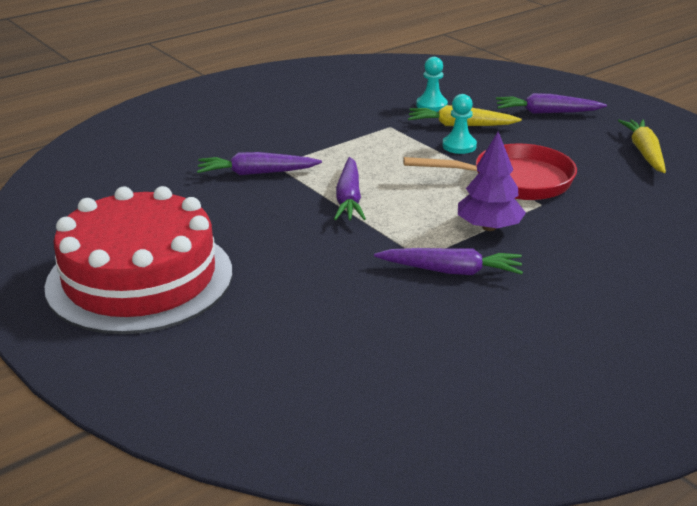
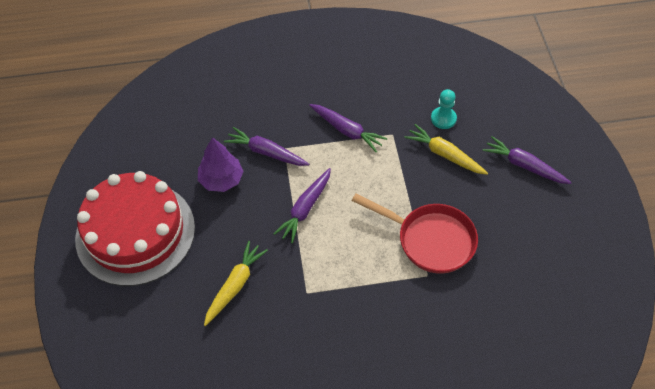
camera: 30 degrees right, 25 degrees up
(451, 271) = (314, 316): purple carrot -> purple carrot (347, 131)
(459, 146) = (424, 180): turquoise pawn -> none
(489, 227) = (372, 283): purple tree -> purple tree (221, 180)
(644, 152) = (556, 250): yellow carrot -> yellow carrot (235, 285)

